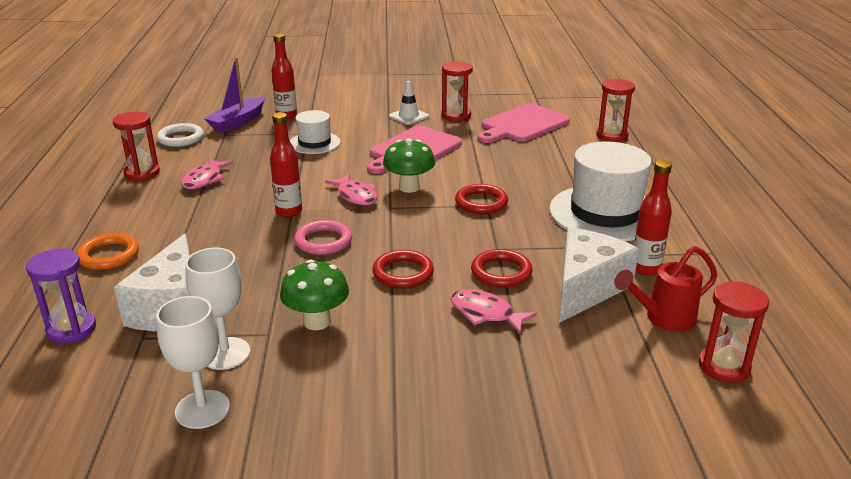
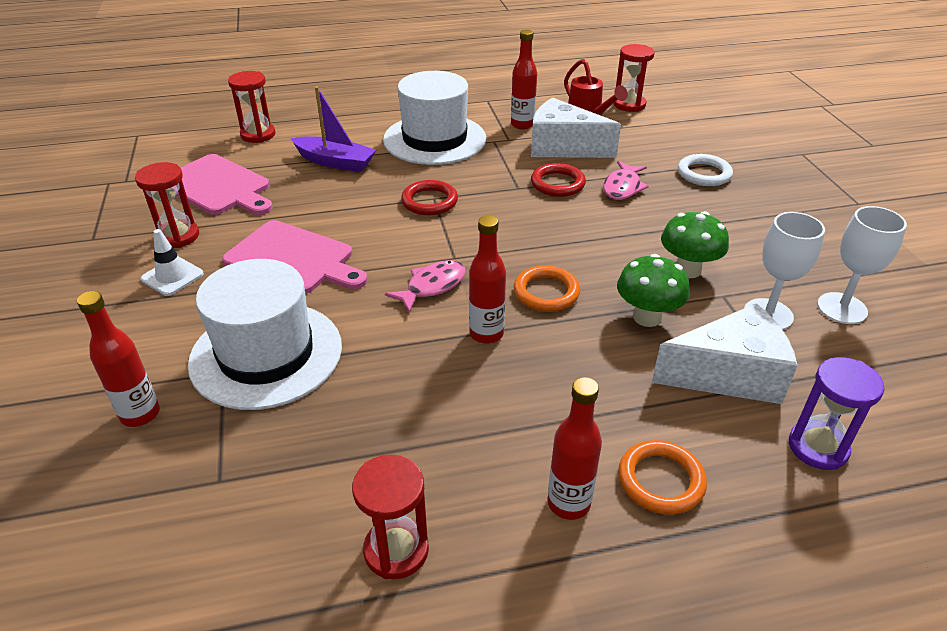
camera: 100 degrees left, 10 degrees up
(123, 222) = (568, 503): none -> red bottle
(180, 138) = (233, 547): white ring -> white ring (704, 174)
(204, 180) = (409, 449): pink fish -> none
(238, 122) = (157, 479): purple boat -> purple boat (335, 162)
(314, 143) = (266, 354): white hat -> white hat, size x1.84
(323, 241) = (546, 292): pink ring -> orange ring
(403, 273) = (583, 233): red ring -> none
(409, 187) = (402, 250): green mushroom -> green mushroom (647, 317)

